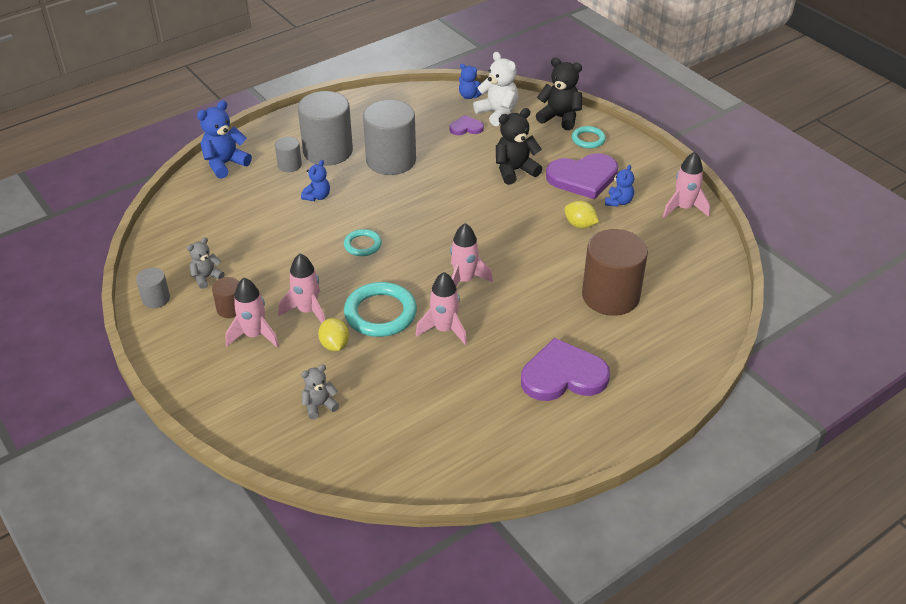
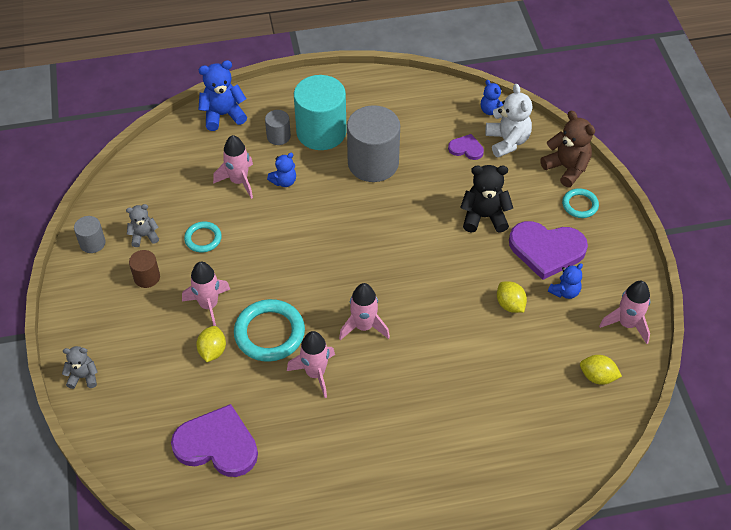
camera: 25 degrees right, 10 degrees up
(254, 335) = (152, 313): pink rocket -> pink rocket (239, 181)
(319, 405) = (166, 409): grey teddy bear -> grey teddy bear (83, 377)
(328, 151) = (321, 132): grey cylinder -> turquoise cylinder
(362, 245) = (295, 251): turquoise ring -> turquoise ring (203, 238)
(560, 118) = (566, 168): black teddy bear -> brown teddy bear
(563, 375) = (393, 467): purple heart -> purple heart (217, 444)
(610, 296) = (490, 398): brown cylinder -> none
(686, 252) = (597, 377): none -> yellow lemon

